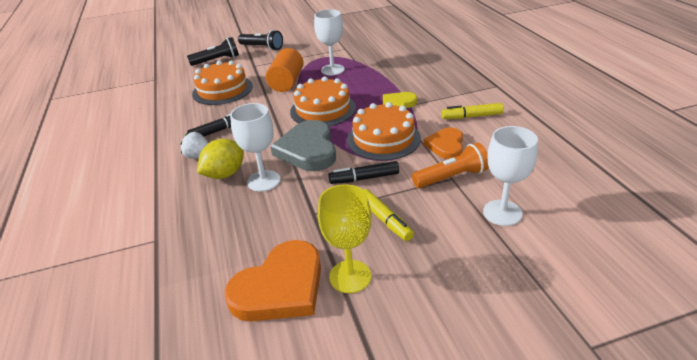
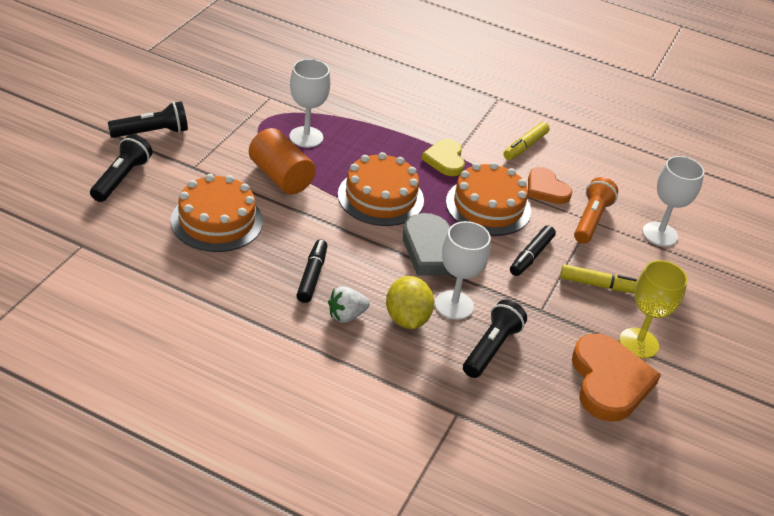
camera: 55 degrees left, 5 degrees up
(241, 216) = (491, 348): none -> black flashlight

